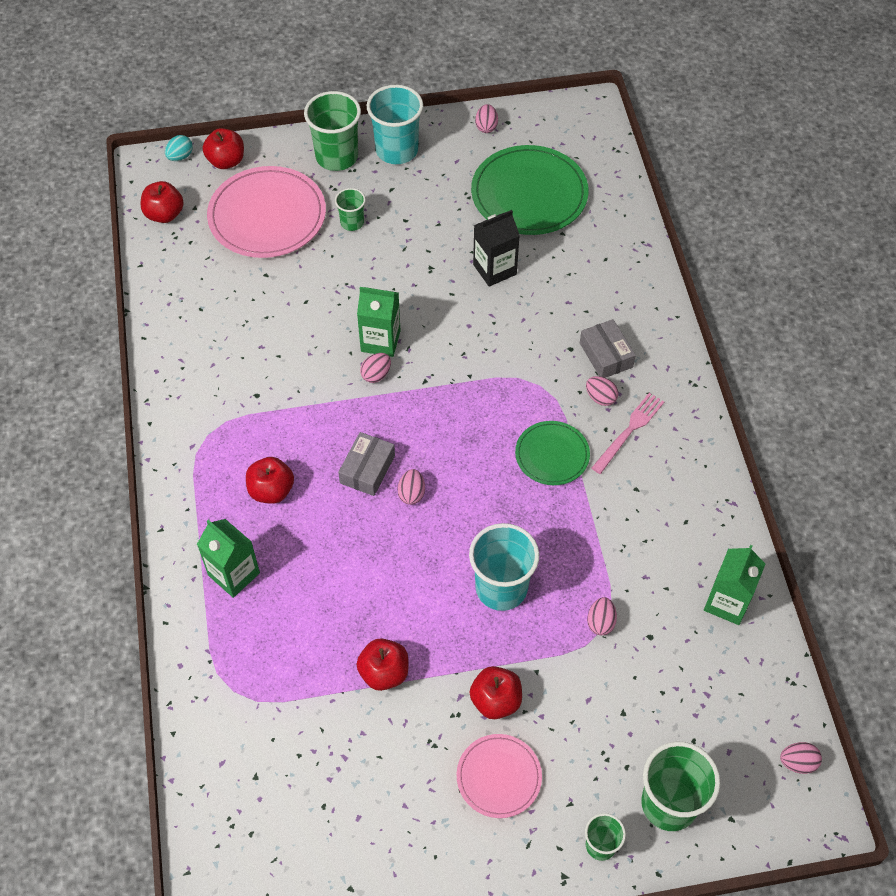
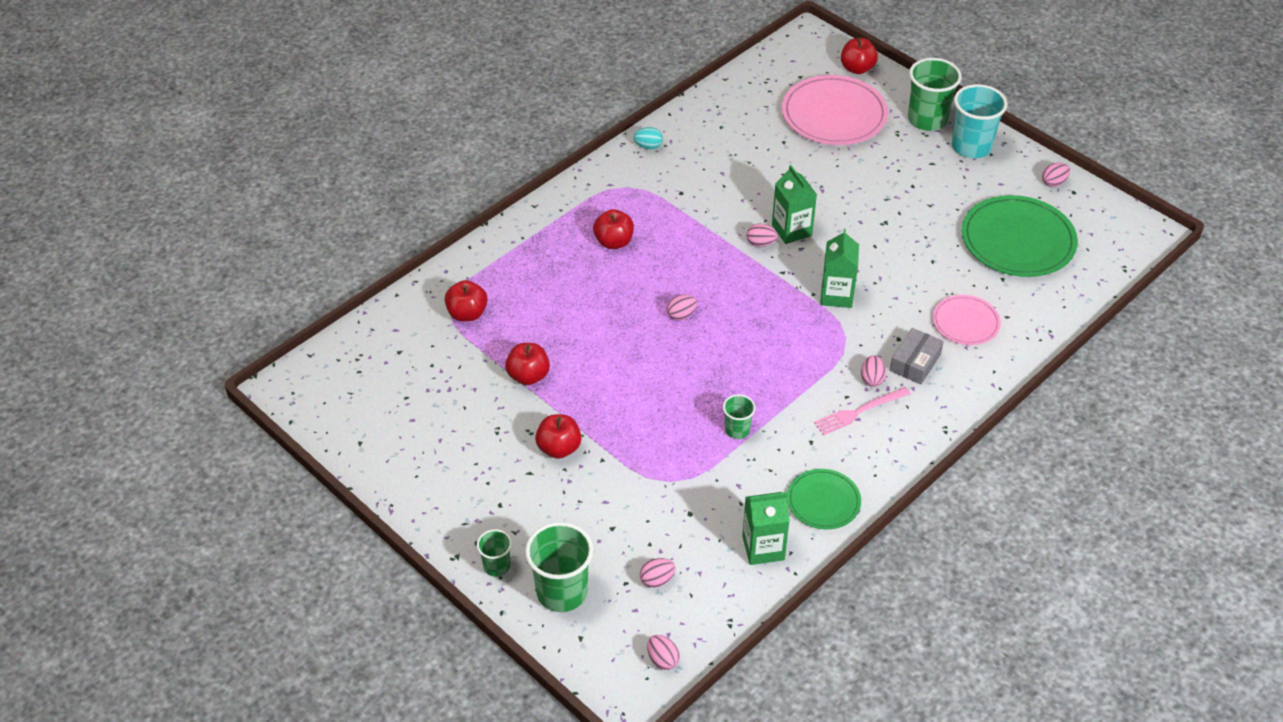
camera: 55 degrees right, 10 degrees down
(164, 214) = (778, 66): red apple -> red apple (467, 314)
(180, 156) = (835, 45): turquoise egg -> turquoise egg (648, 146)
(234, 574) = (534, 259): green carton -> green carton (836, 295)
(352, 222) = (878, 159): green cup -> green cup (737, 430)
(367, 469) = (678, 281): grey box -> none
(494, 269) = (923, 258): black carton -> none
(499, 777) = (502, 480): pink plate -> pink plate (965, 322)
(501, 588) = (651, 405): turquoise cup -> none
(552, 455) = (791, 376): green plate -> green plate (823, 501)
(600, 622) = (675, 477): pink egg -> pink egg (657, 580)
(629, 431) = (859, 411): pink fork -> pink fork turned 150 degrees clockwise

